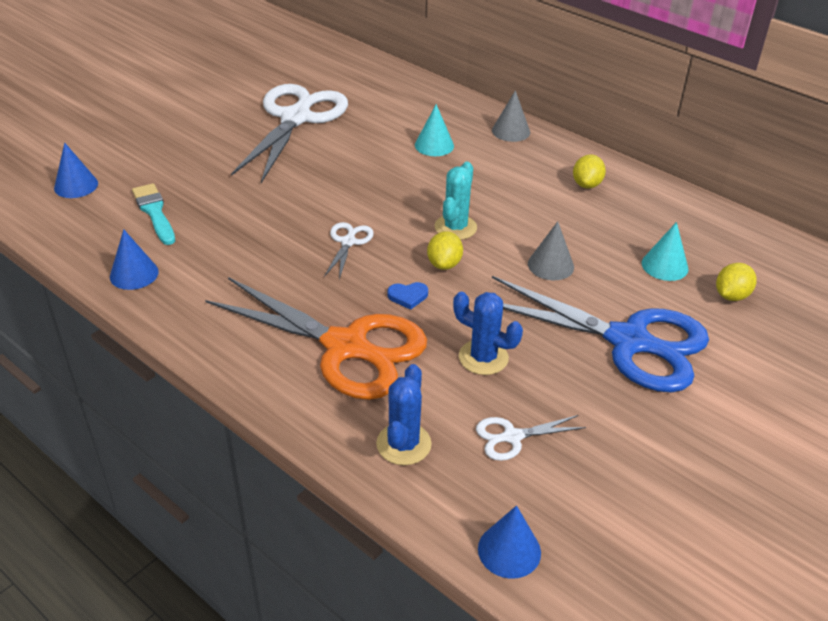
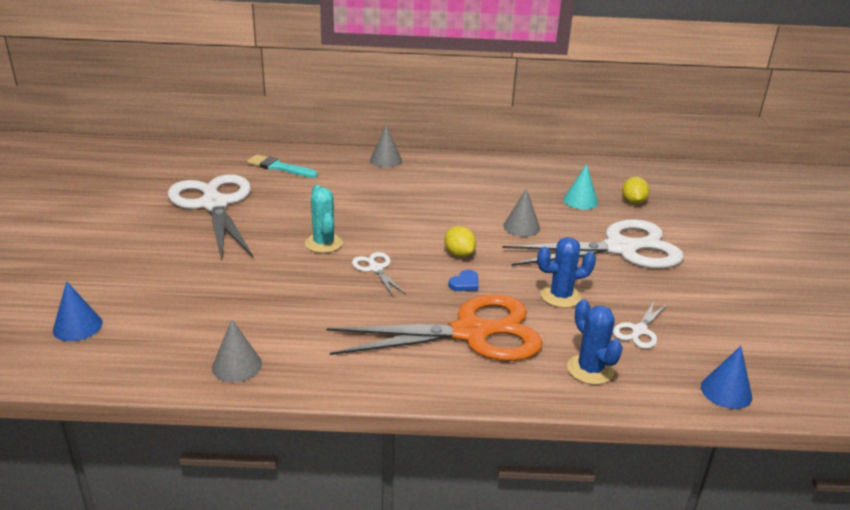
camera: 40 degrees left, 10 degrees down
(134, 274) = (237, 365): blue cone -> grey cone
(154, 212) = (187, 315): turquoise brush -> turquoise brush (279, 167)
(434, 145) = (347, 186): turquoise cone -> none
(455, 227) = (434, 230): turquoise cactus -> turquoise cactus (323, 243)
(586, 184) = (476, 174): yellow lemon -> none
(630, 342) = (621, 248): blue scissors -> white scissors

